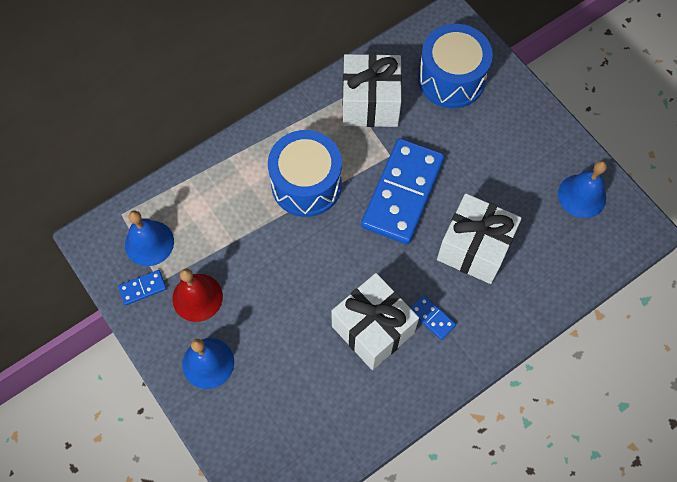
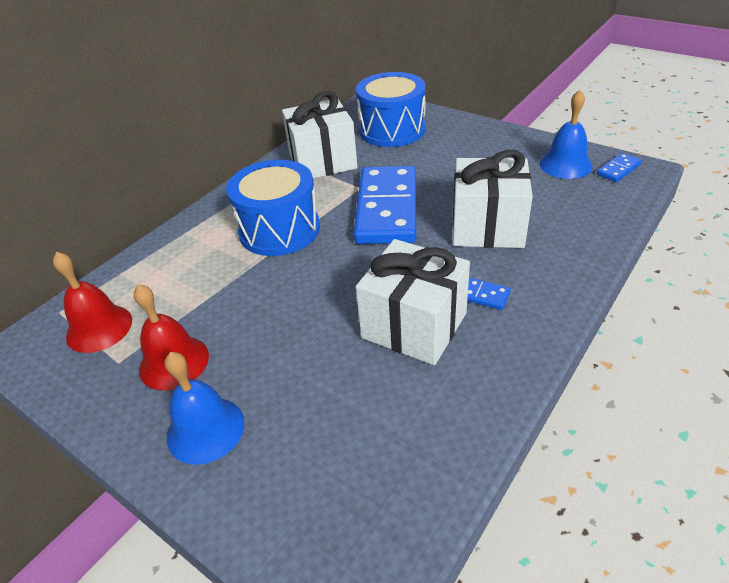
camera: 15 degrees left, 25 degrees down
(143, 288) = (95, 375): blue domino -> blue domino (618, 169)
(149, 243) = (99, 328): blue bell -> red bell

